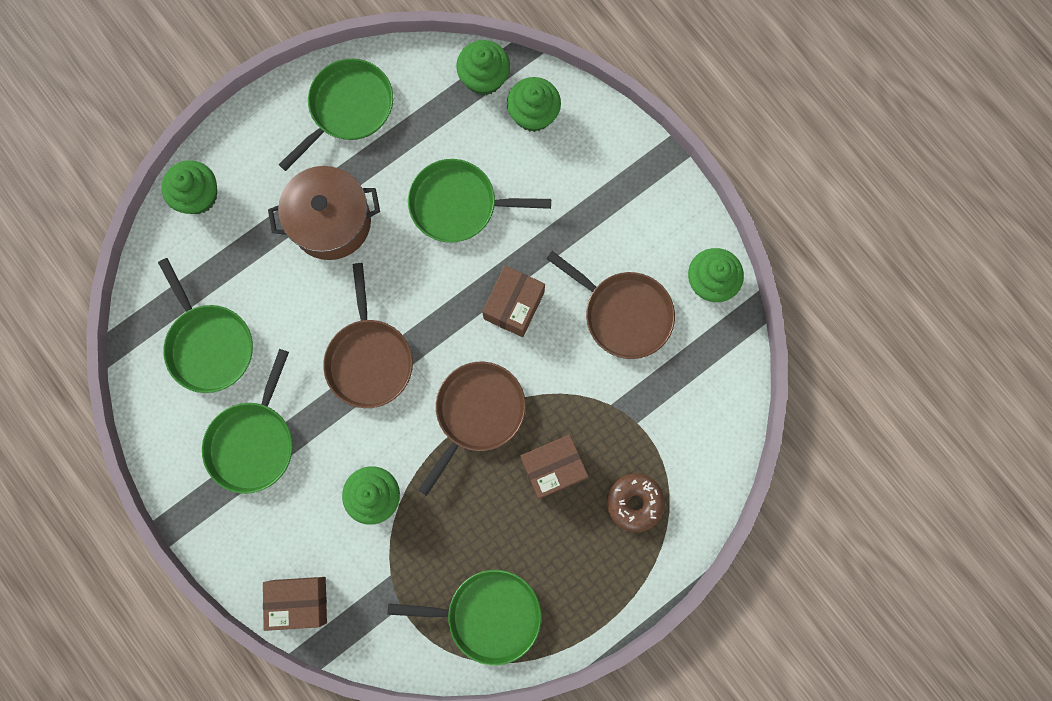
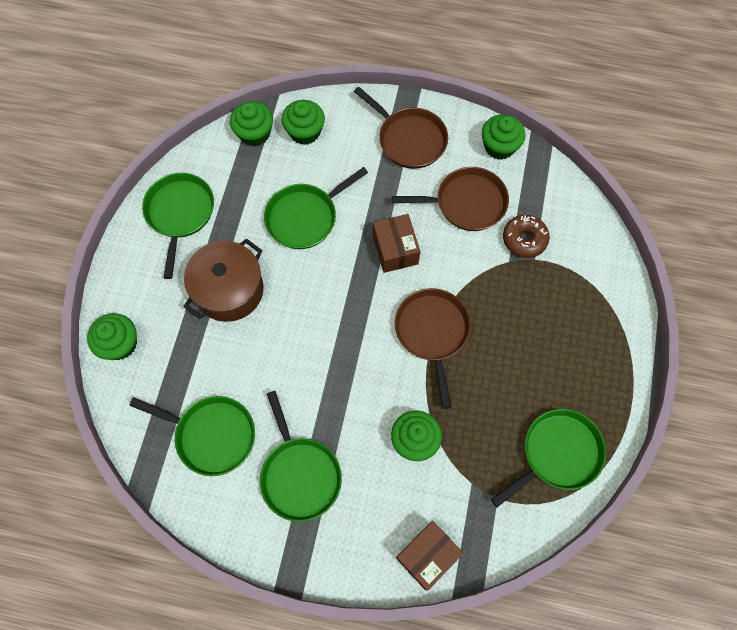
camera: 40 degrees left, 10 degrees down
(369, 359) = (332, 356): brown pan -> brown pan (409, 139)
(553, 468) = (510, 327): brown box -> none
(634, 503) = (578, 307): brown donut -> brown donut (524, 239)

